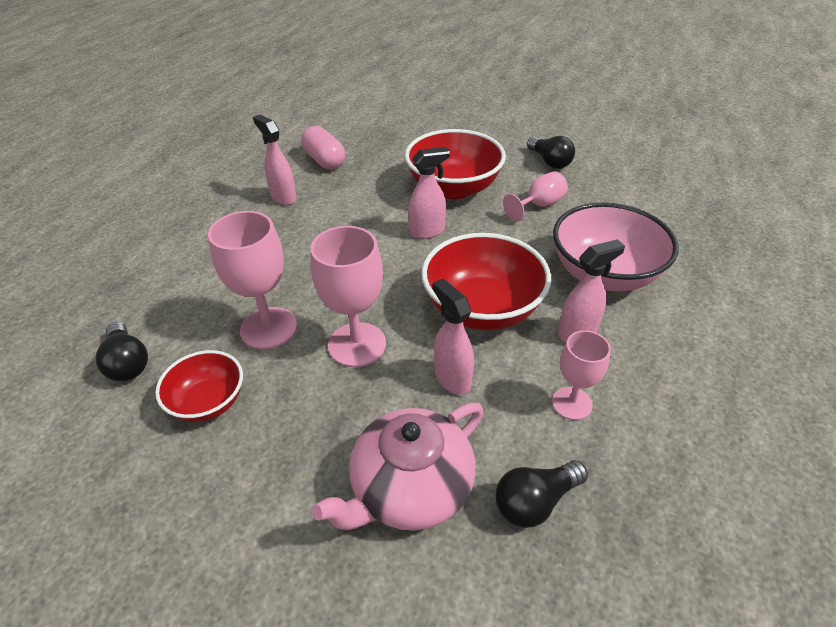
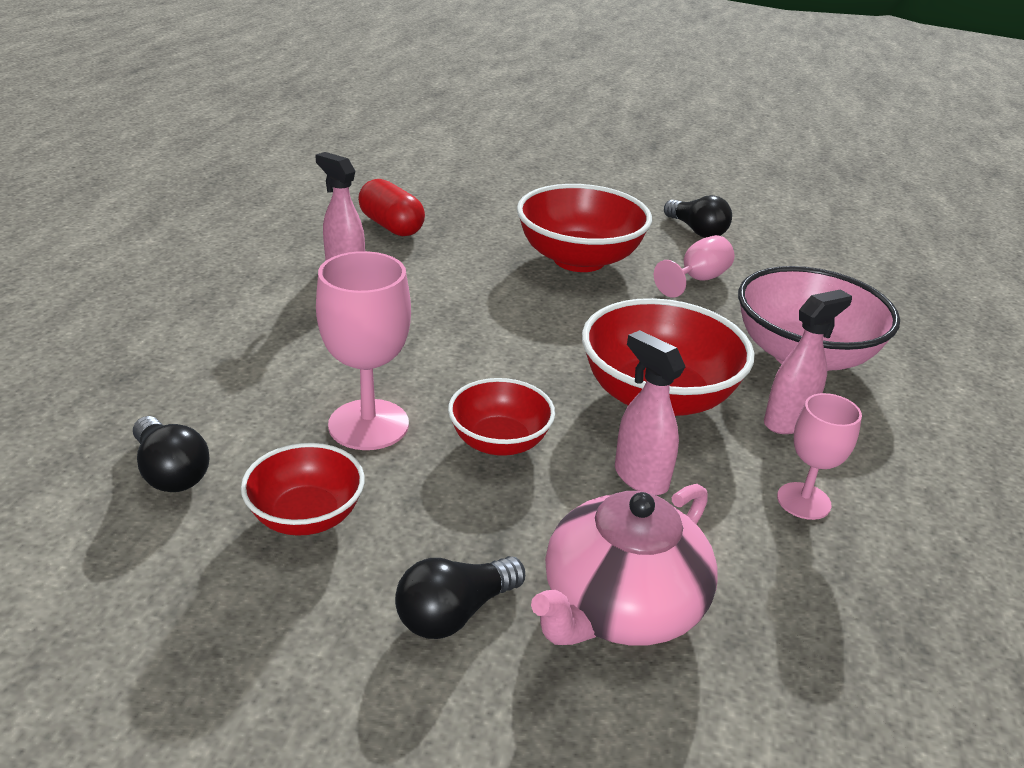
camera: 10 degrees left, 10 degrees down
(325, 160) = (391, 226): pink capsule -> red capsule
(357, 344) = (499, 442): pink goblet -> red bowl
(428, 231) = (558, 309): pink spray bottle -> none
(535, 502) = (789, 613): black light bulb -> black light bulb (455, 613)

